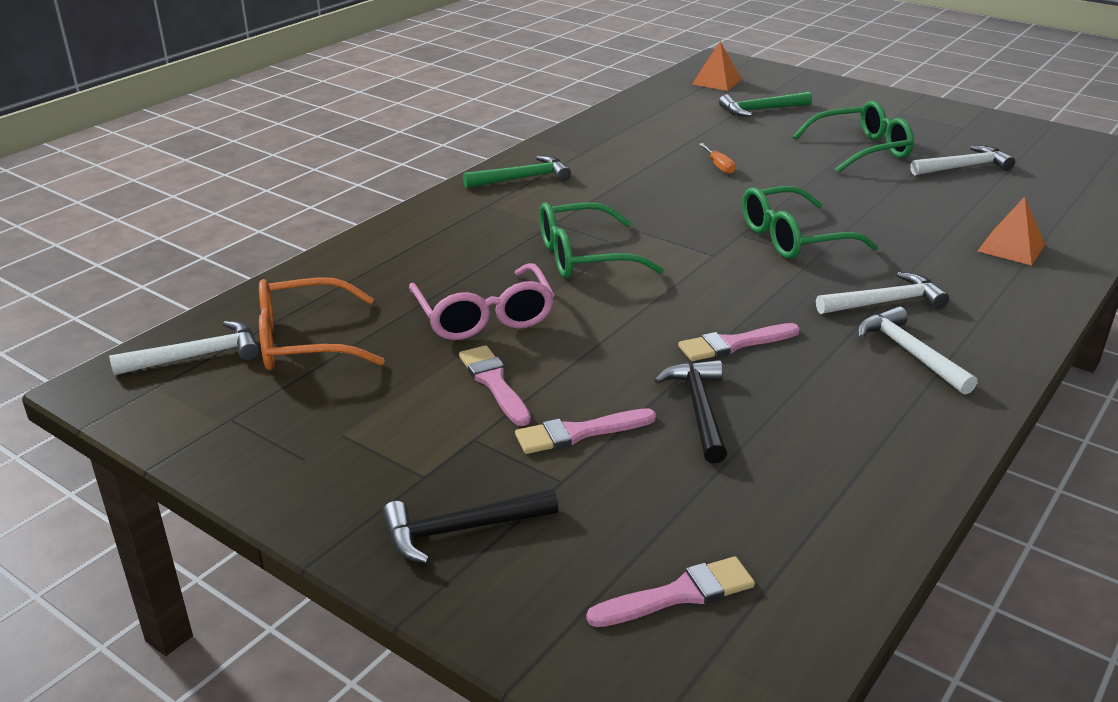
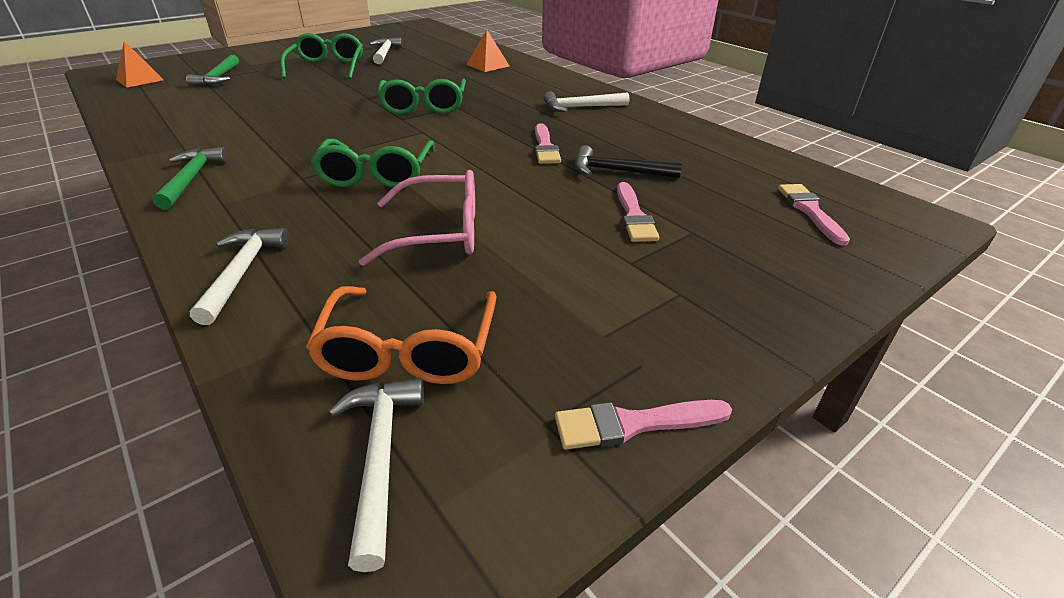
camera: 75 degrees left, 5 degrees up
(461, 530) = (752, 283): black hammer -> none
(494, 383) = (551, 242): pink brush -> pink brush (633, 424)
(719, 166) = (289, 106): orange screwdriver -> none
(885, 302) = (523, 101): white hammer -> white hammer (242, 272)

